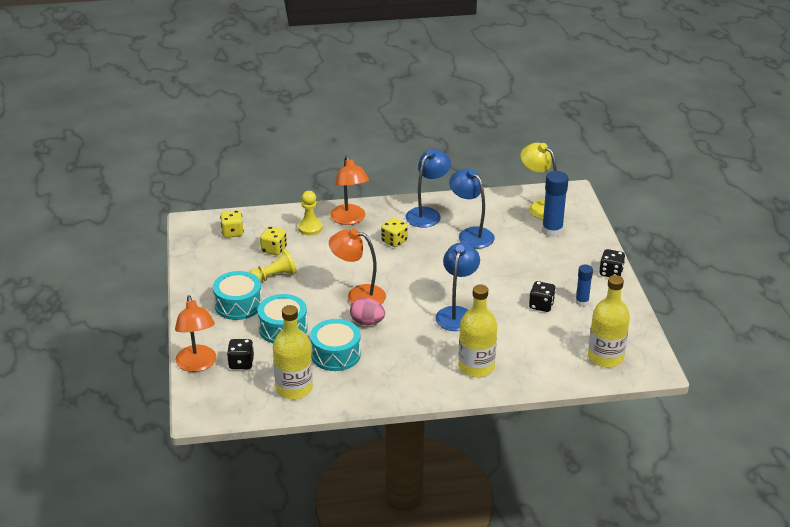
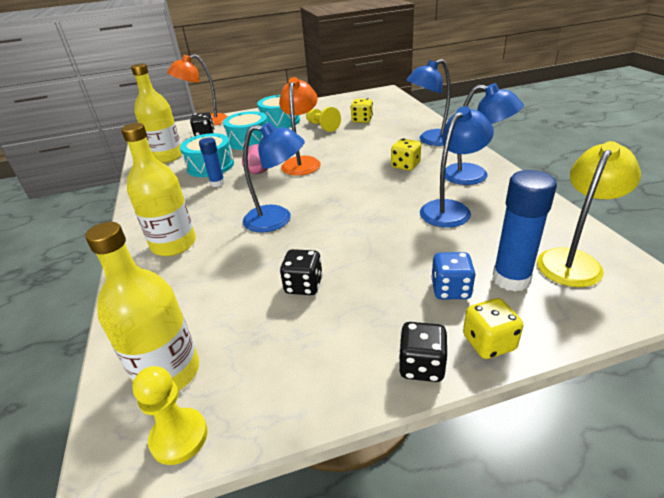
camera: 85 degrees right, 0 degrees up
(232, 232) = (378, 104): yellow dice -> yellow dice (488, 343)
(310, 228) = (404, 127): yellow pawn -> yellow pawn (179, 437)
(349, 219) = (431, 140): orange lamp -> blue lamp
(557, 253) = (450, 290): none -> blue dice
(582, 302) = (320, 331): blue glue stick -> blue glue stick (217, 183)

